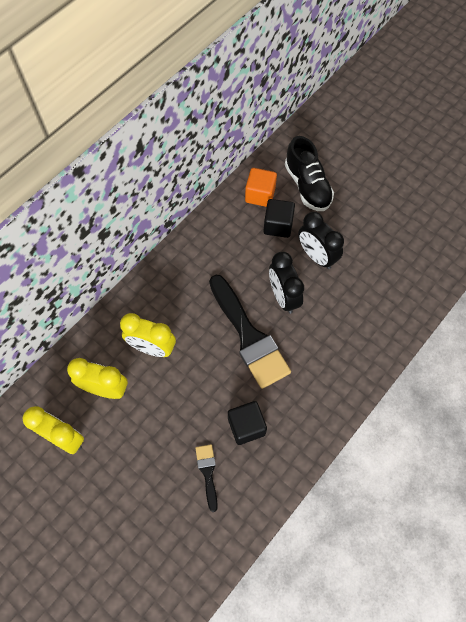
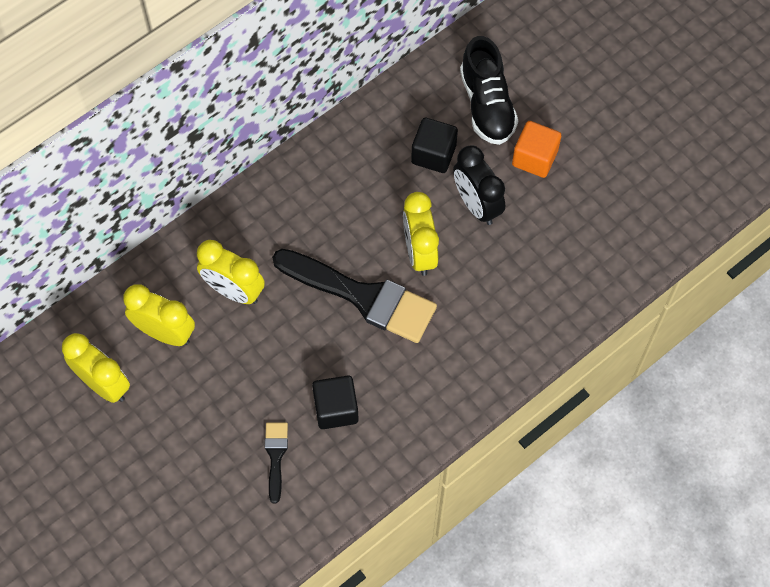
camera: 10 degrees right, 0 degrees up
(249, 336) = (363, 296): black brush -> black brush turned 45 degrees counterclockwise
(260, 195) = (418, 108): orange cube -> orange cube (534, 158)
(283, 297) = (419, 252): black clock -> yellow clock

